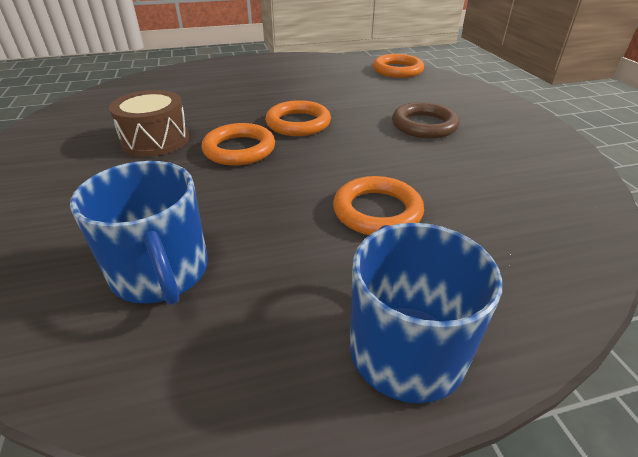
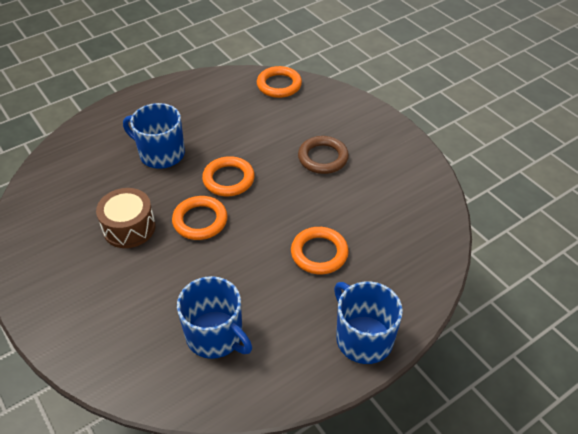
camera: 20 degrees left, 10 degrees up
(240, 95) = (161, 154): none -> blue mug

